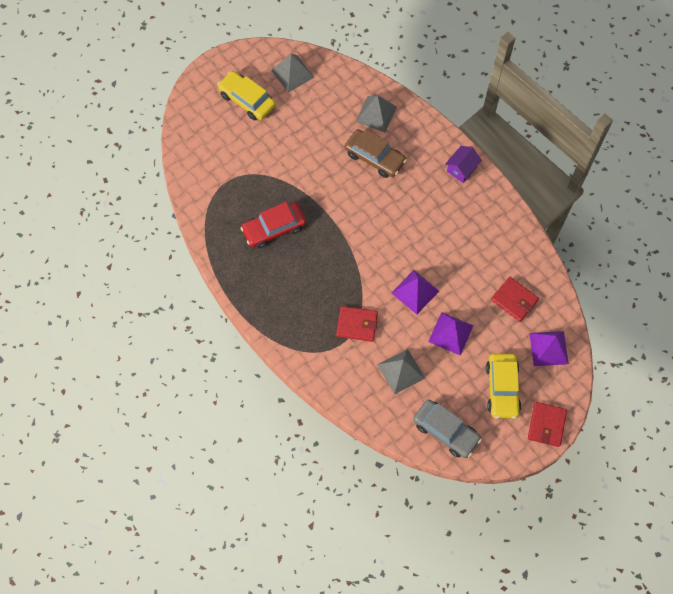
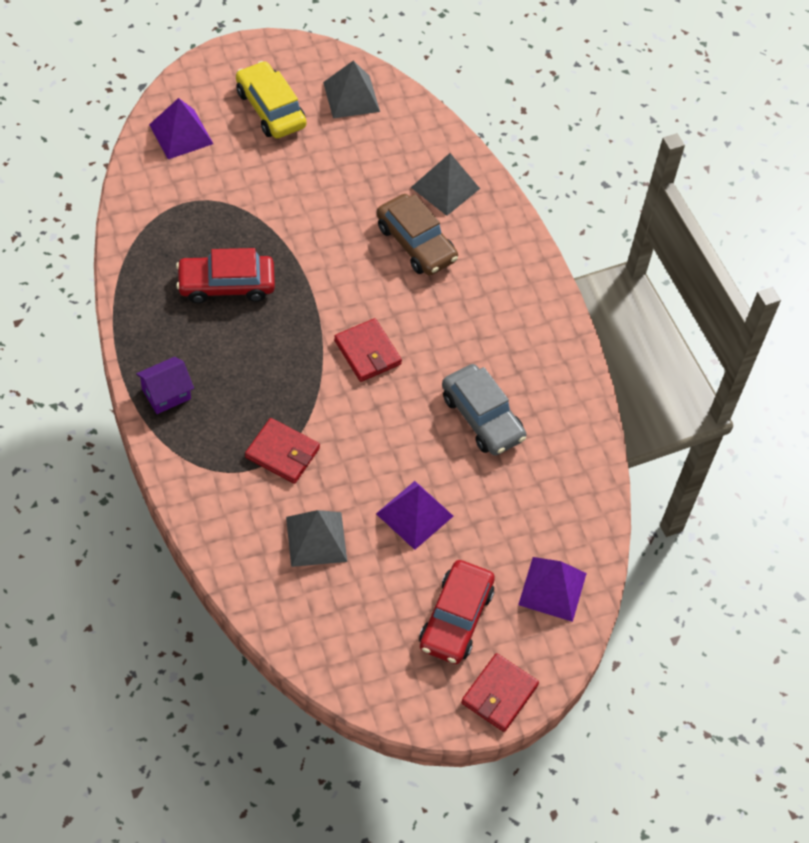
camera: 15 degrees right, 10 degrees down
(415, 292) = (389, 440): purple pyramid -> purple pyramid (181, 134)
(445, 431) = (343, 645): grey car -> grey car (482, 417)
(461, 169) = (535, 301): purple house -> purple house (166, 394)
(502, 388) = (455, 618): yellow car -> red car
(514, 300) = (531, 504): red wallet -> red wallet (367, 352)

